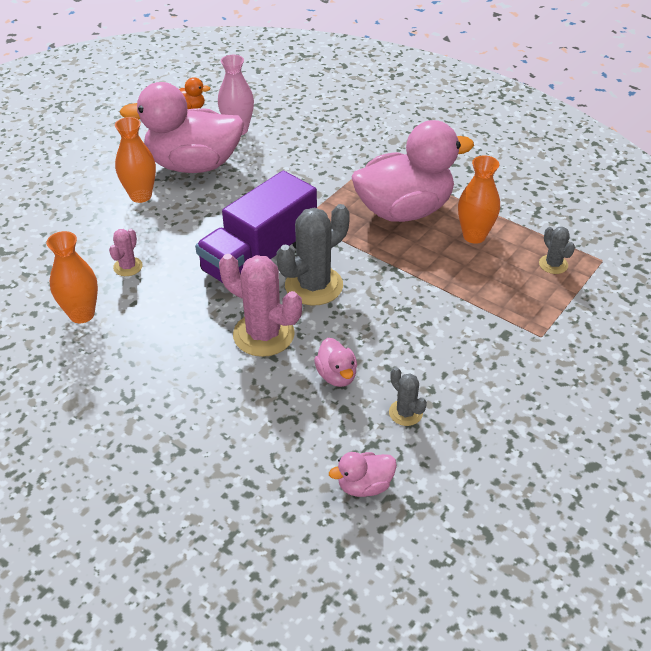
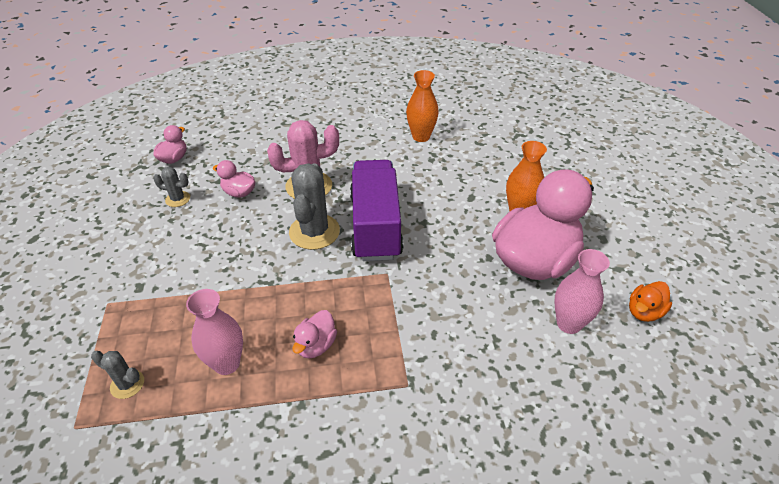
camera: 135 degrees right, 0 degrees up
(128, 267) = (442, 169): pink cactus -> none
(404, 210) = (316, 345): pink duck -> pink duck, size x0.42
(474, 236) = (227, 363): orange vase -> pink vase

